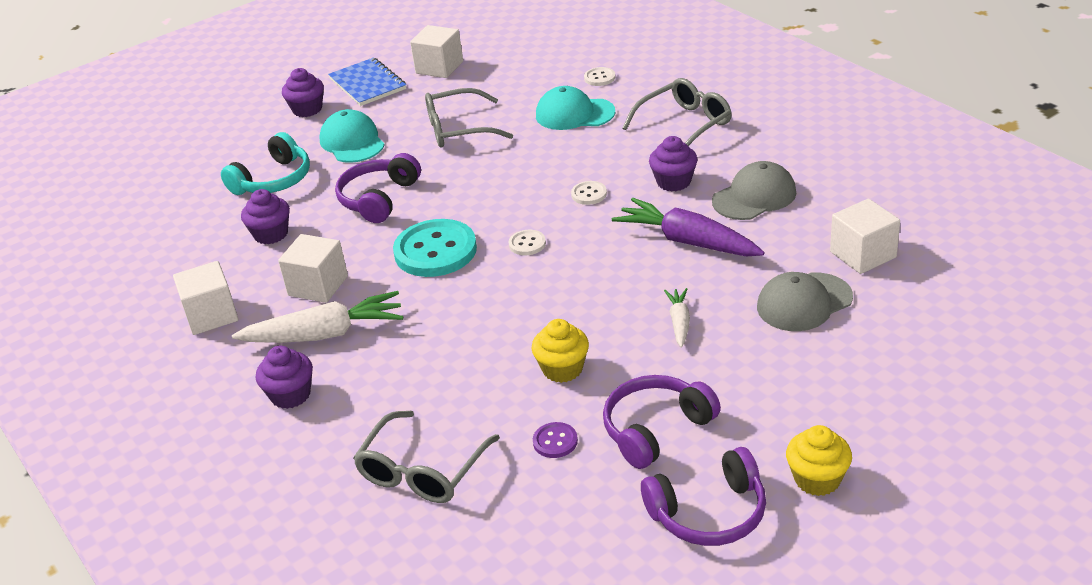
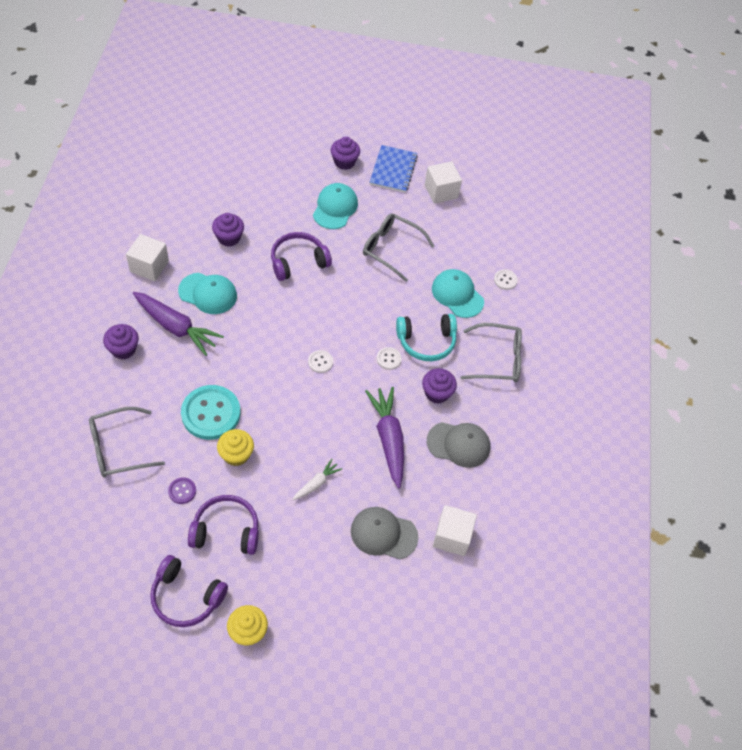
camera: 35 degrees right, 20 degrees up
(273, 180) = (271, 200): turquoise headphones -> turquoise headphones (426, 342)
(318, 286) = (208, 293): white cube -> turquoise cap
(325, 334) = (176, 327): white carrot -> purple carrot
(435, 251) = (278, 323): turquoise button -> turquoise button (211, 413)

